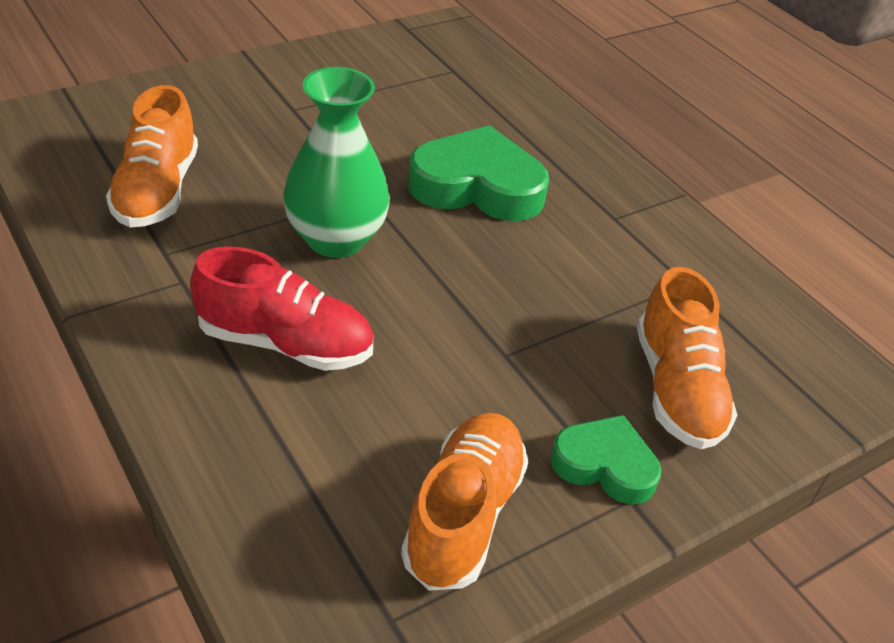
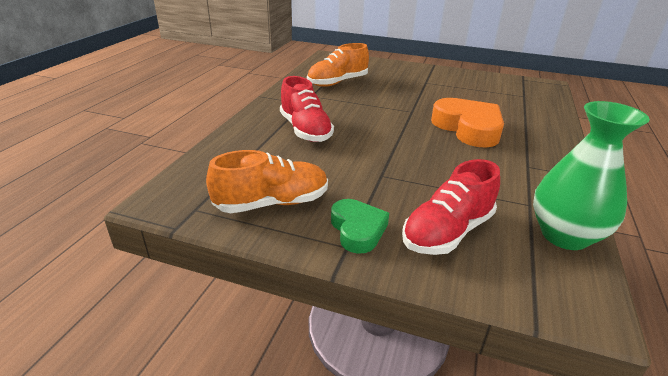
camera: 55 degrees right, 10 degrees down
(335, 239) = (376, 116): green vase -> green vase (564, 235)
(477, 186) = (468, 128): green heart -> orange heart
(676, 389) = (447, 232): orange shoe -> red shoe

